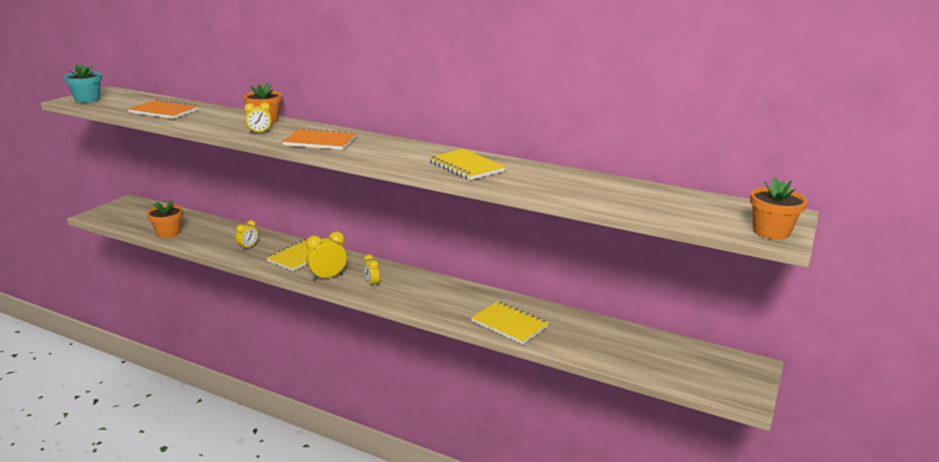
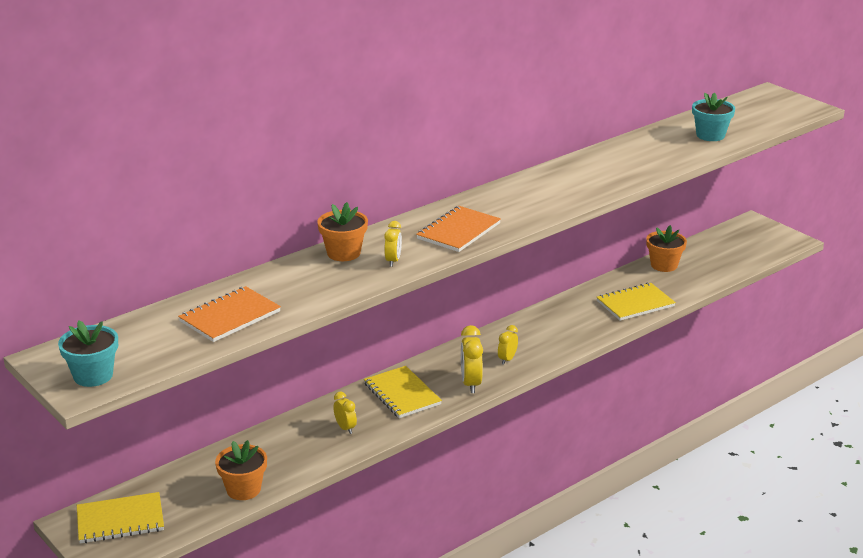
camera: 65 degrees left, 5 degrees up
(372, 284) = (507, 359): yellow clock -> yellow clock turned 120 degrees clockwise
(466, 166) = (593, 175): yellow notebook -> yellow notebook (120, 520)
(619, 198) = (710, 135): none -> turquoise flower pot
(771, 232) = (800, 107): orange flower pot -> orange flower pot (664, 265)

